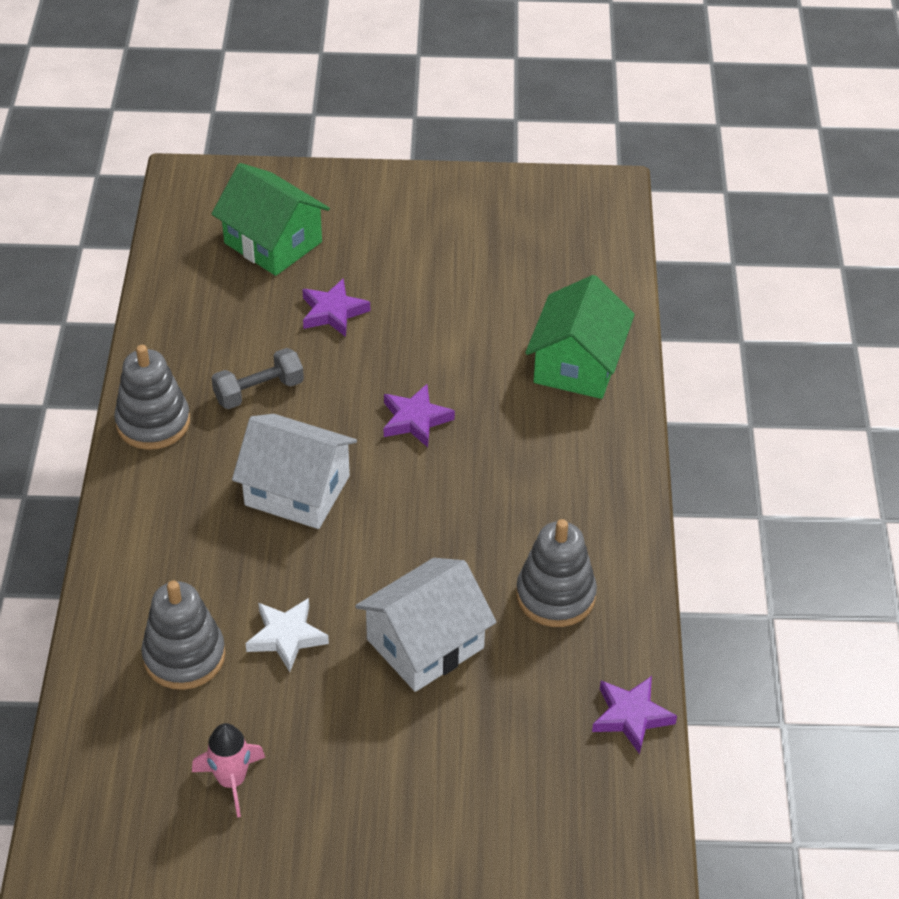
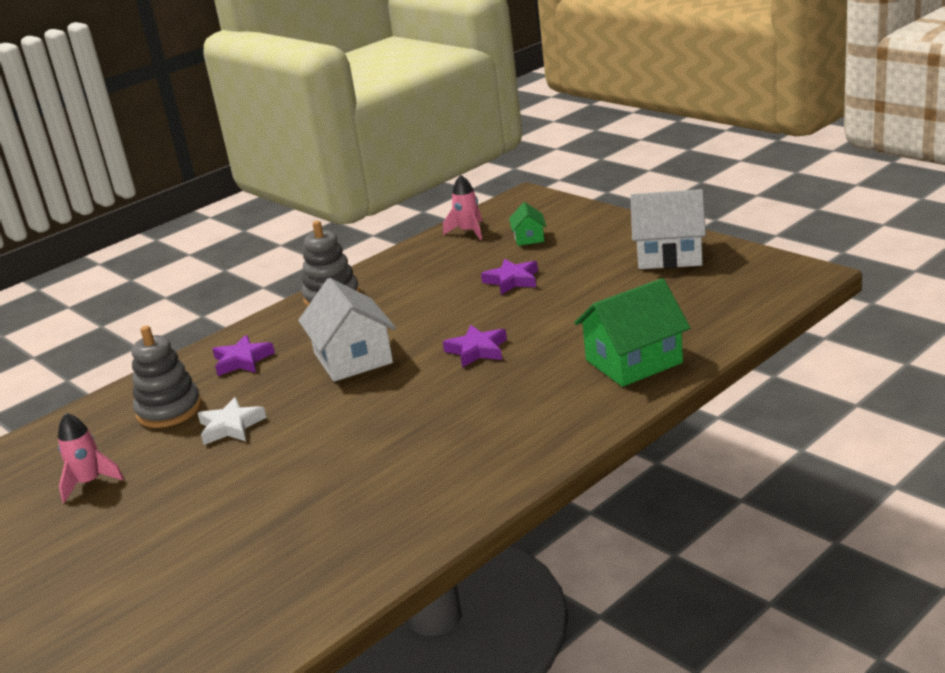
camera: 50 degrees right, 20 degrees down
(188, 259) = (468, 232): none -> pink rocket
(259, 391) = (409, 303): grey dumbbell -> none
(273, 242) = (529, 238): green house -> green house, size x0.51
(425, 644) = (295, 469): white house -> white house (669, 255)
(555, 595) = (415, 484): grey stacking toy -> none
(631, 716) = (351, 582): purple star -> purple star (242, 360)

